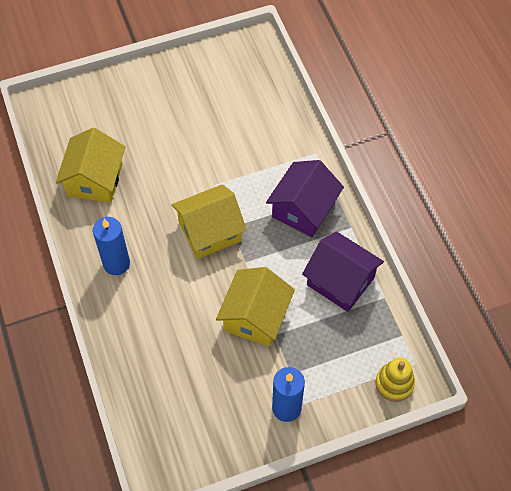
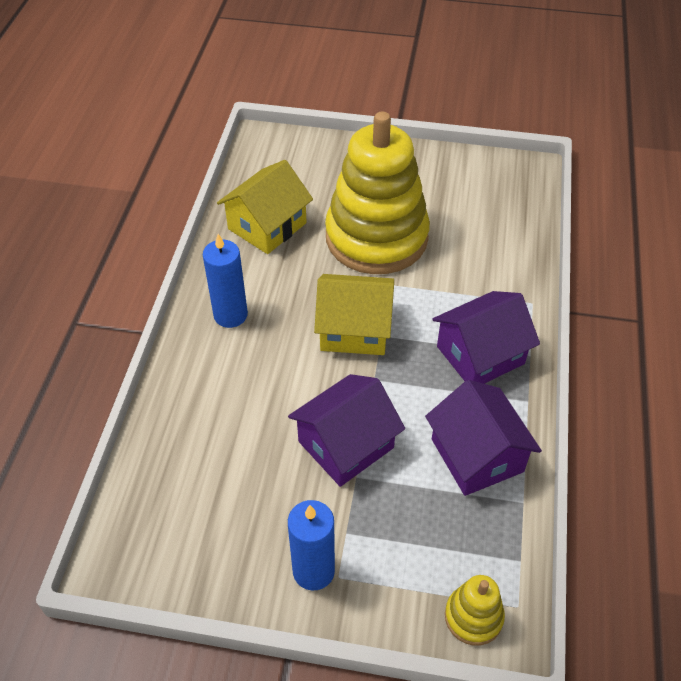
camera: 30 degrees right, 10 degrees down
(180, 151) = (376, 237): none -> yellow stacking toy
(255, 317) = (346, 445): yellow house -> purple house

